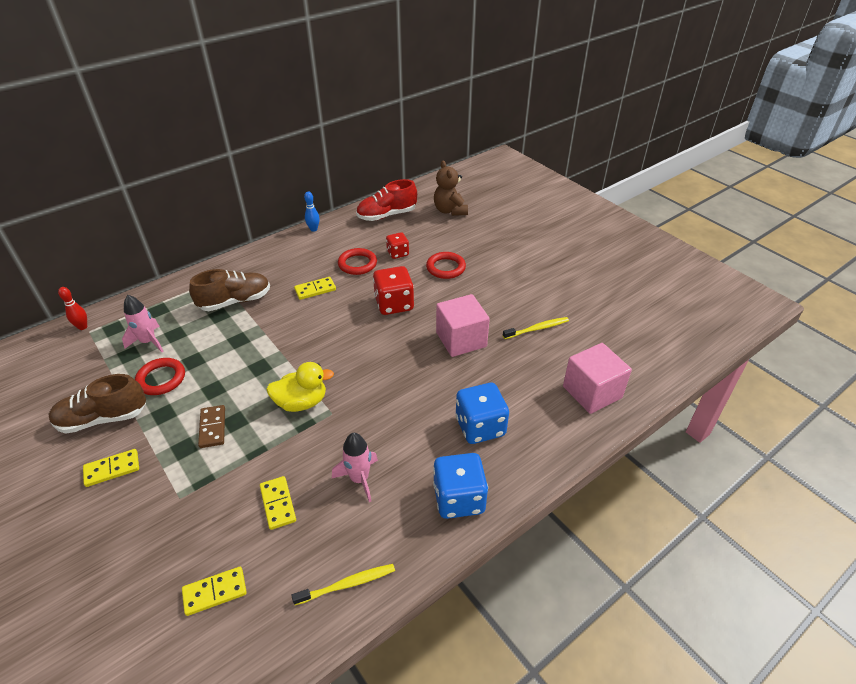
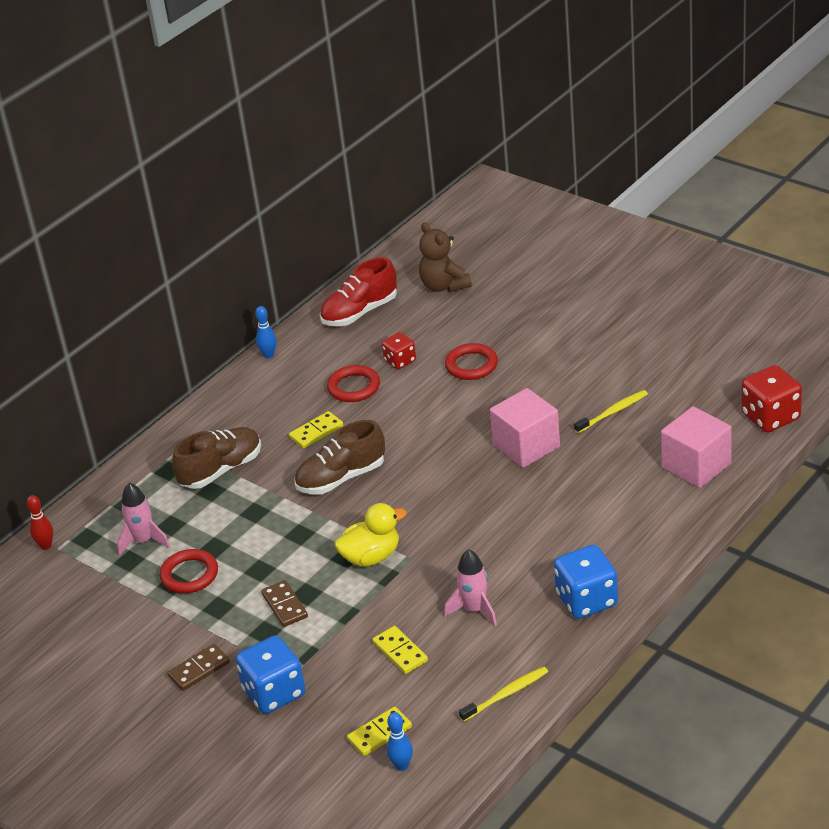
camera: 10 degrees left, 5 degrees down
(103, 418) = (150, 629): brown shoe -> brown shoe (341, 478)
(112, 469) = (199, 669): yellow domino -> brown domino
(214, 641) = (402, 765): none -> blue bowling pin
(394, 304) = (426, 425): red dice -> red dice (770, 417)
(480, 427) = (584, 530): blue dice -> blue dice (274, 692)

